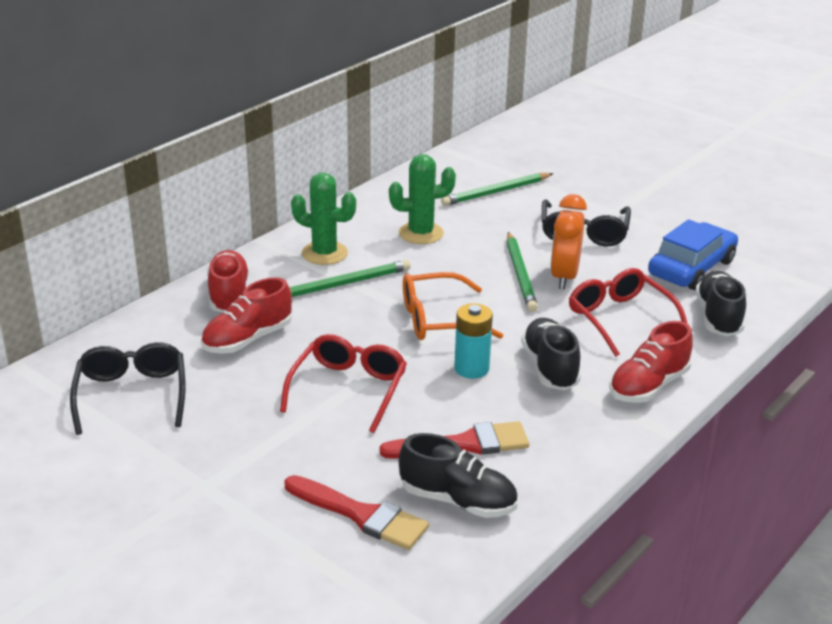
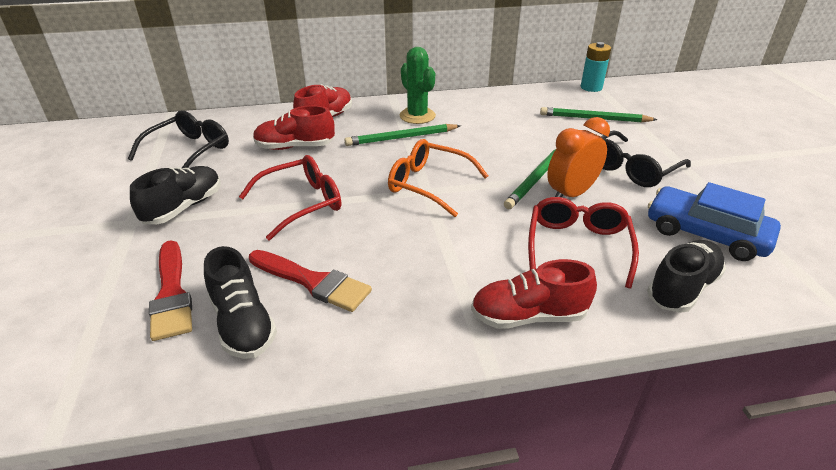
camera: 40 degrees right, 5 degrees up
(344, 284) = (401, 138): green pencil -> green pencil turned 150 degrees clockwise
(421, 233) = (499, 126): green cactus -> none
(471, 368) = (402, 229): turquoise battery -> turquoise battery (591, 87)
(550, 368) = (462, 257): black shoe -> black shoe (184, 207)
(691, 268) = (706, 233): blue car -> blue car turned 135 degrees counterclockwise

